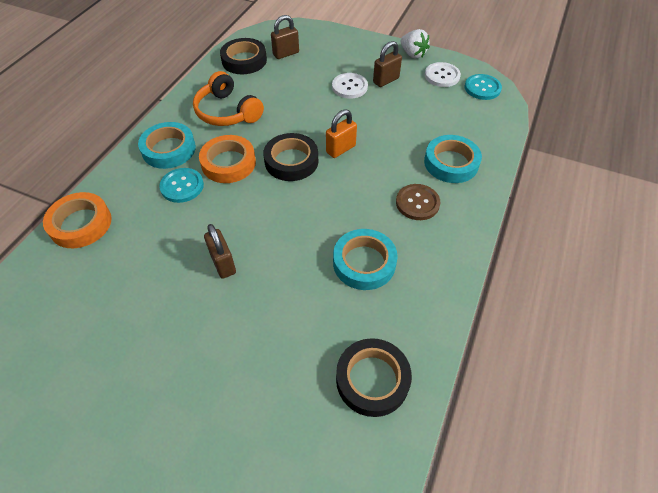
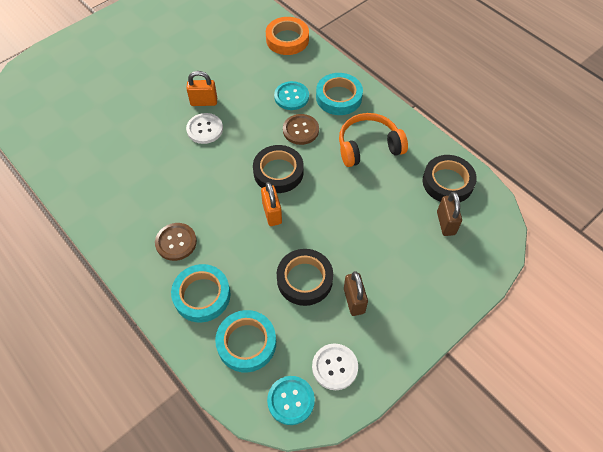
camera: 115 degrees right, 5 degrees up
(223, 263) = (204, 102): brown padlock -> orange padlock
(228, 163) = (300, 130): orange tape -> brown button
(349, 87) = (359, 260): white button -> white button (205, 129)
(364, 263) = (148, 180): turquoise tape -> turquoise tape (246, 343)
(372, 379) = (68, 148): black tape -> black tape (304, 279)
(412, 54) = (392, 357): white strawberry -> none

